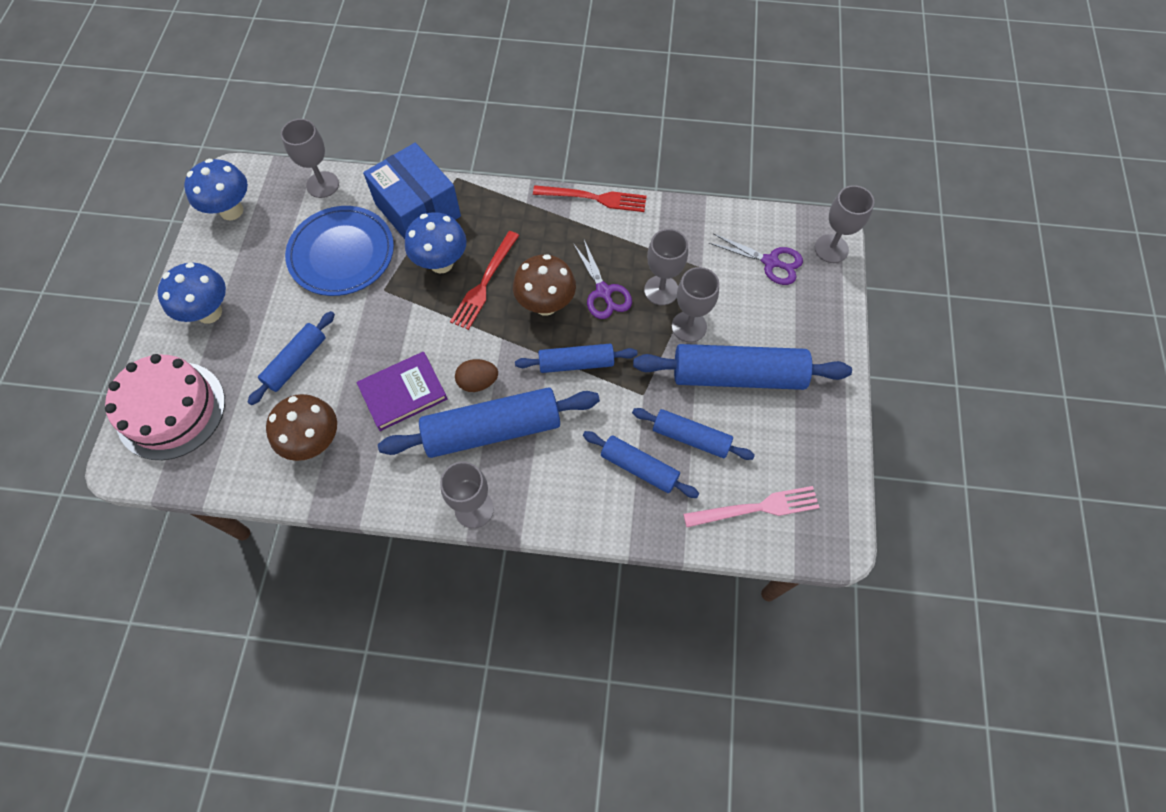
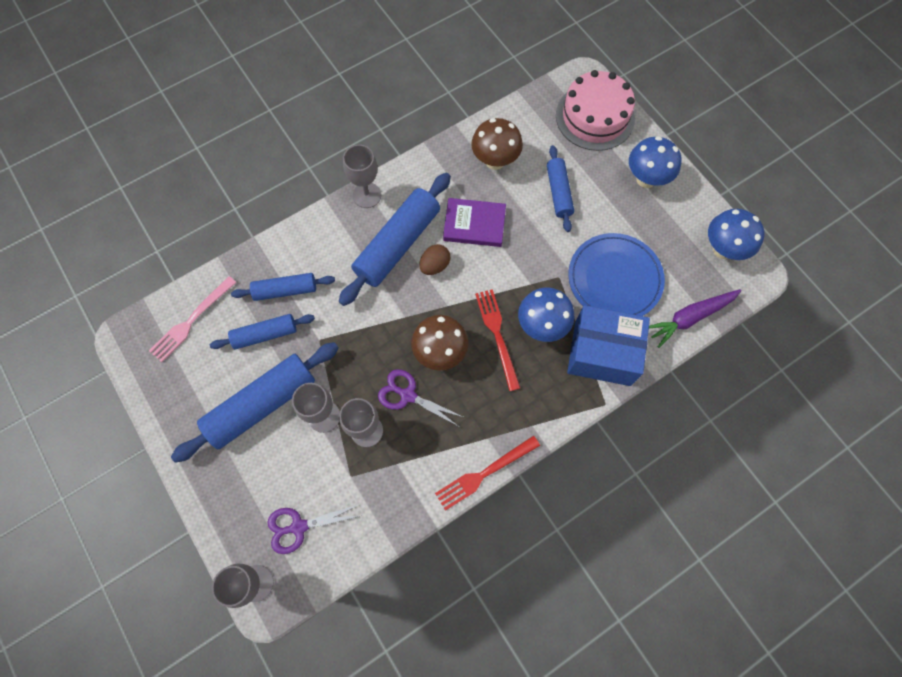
camera: 140 degrees right, 5 degrees up
(322, 185) = (690, 317): grey goblet -> purple carrot
(403, 393) = (474, 224): purple book -> purple book turned 75 degrees clockwise
(576, 363) = (382, 327): blue rolling pin -> none

